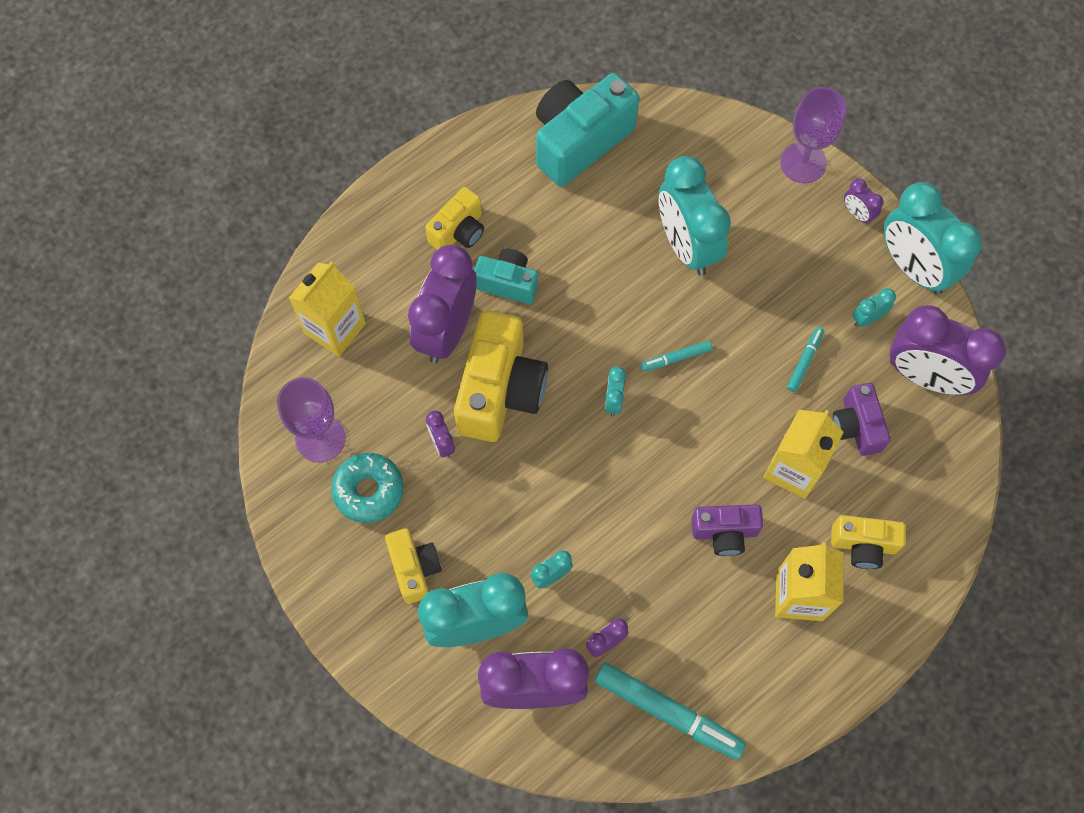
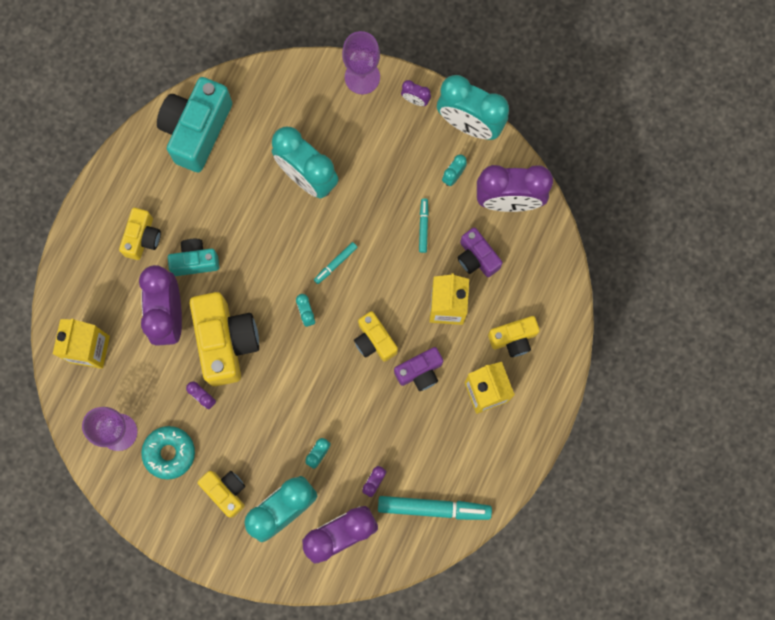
camera: 25 degrees left, 10 degrees up
(683, 469) = (374, 341): none -> yellow camera

